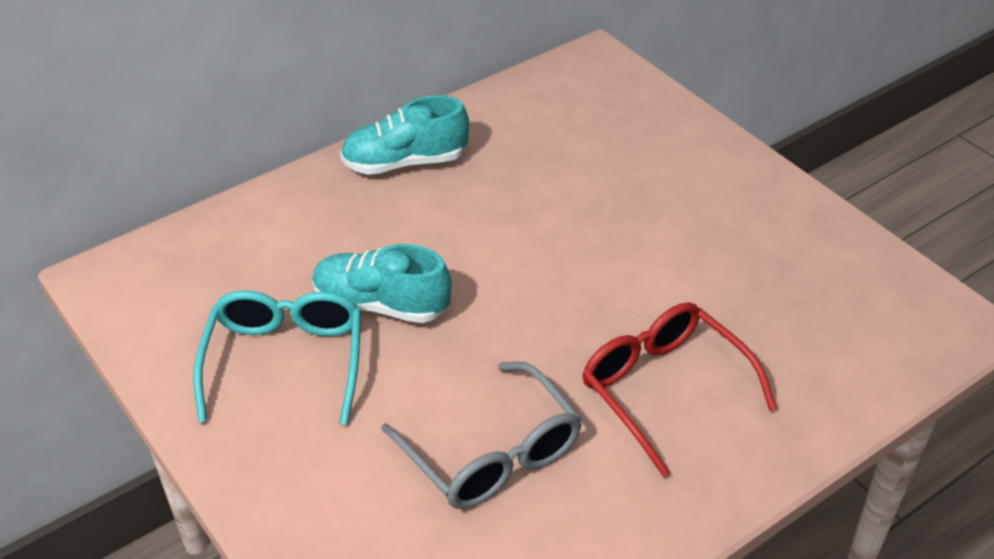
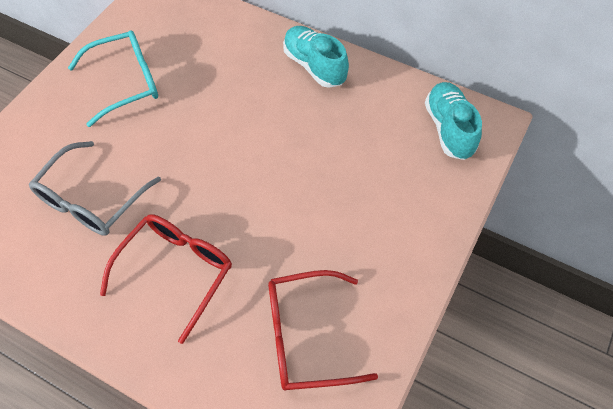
camera: 65 degrees right, 15 degrees up
(381, 305) = (186, 104): turquoise shoe -> turquoise shoe (449, 129)
(809, 296) = (306, 336): none -> red glasses

